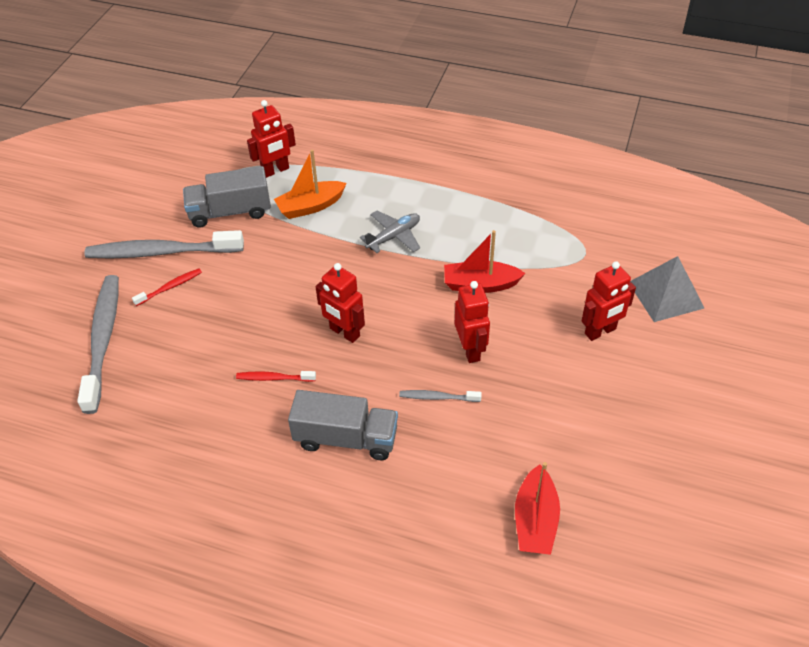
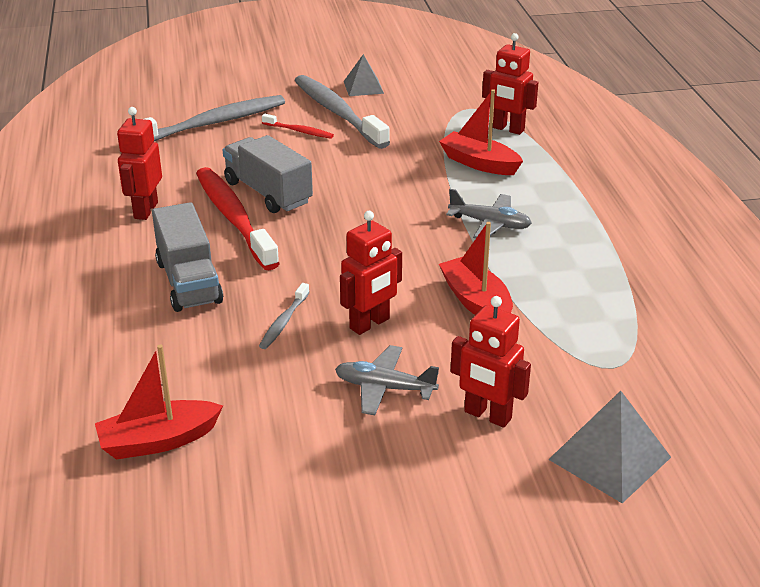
camera: 60 degrees right, 15 degrees down
(133, 220) = (363, 87): none -> grey pyramid
(230, 212) = (424, 126): grey truck -> grey truck (268, 193)
(274, 378) = (234, 218): red toothbrush -> red toothbrush, size x2.21
(310, 206) = (479, 163): orange boat -> red boat
(344, 332) = (325, 237): red robot -> red robot (145, 210)
(437, 397) = (284, 322): grey toothbrush -> grey toothbrush turned 135 degrees counterclockwise
(545, 371) = (384, 388): none -> grey plane

